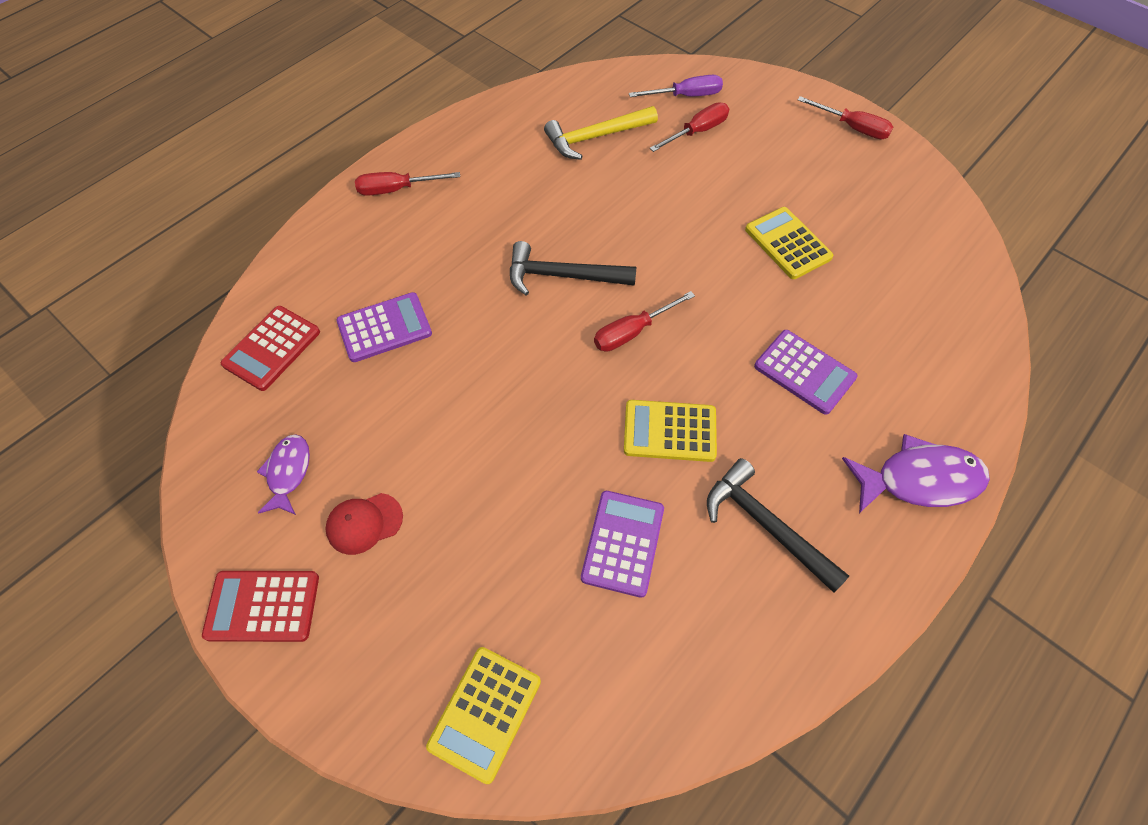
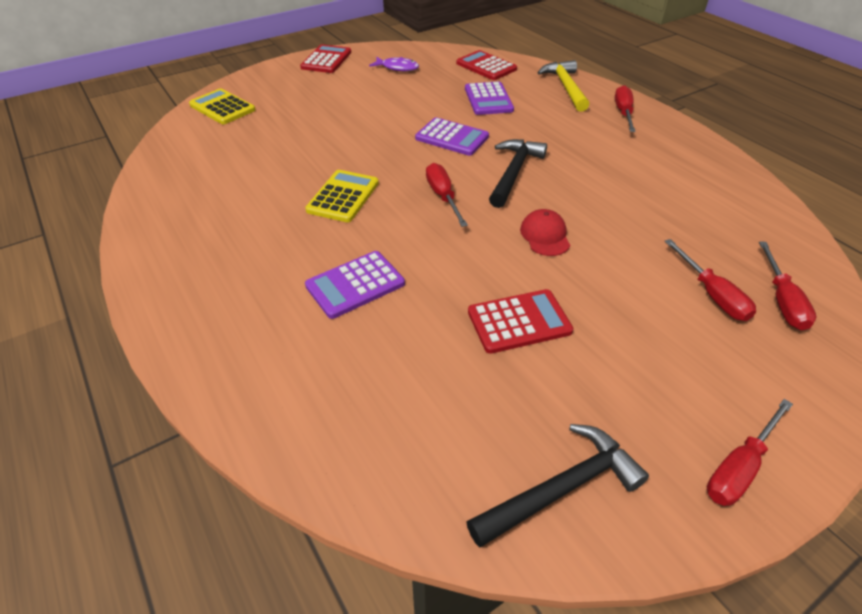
camera: 105 degrees right, 15 degrees down
(364, 523) = (352, 85): red cap -> red cap (545, 235)
(595, 137) = (695, 218): yellow hammer -> yellow hammer (566, 87)
(623, 543) = (276, 162): purple calculator -> purple calculator (452, 138)
(686, 96) = (782, 300): purple screwdriver -> red screwdriver
(766, 525) = (239, 224): black hammer -> black hammer (562, 488)
(788, 243) = (519, 322): yellow calculator -> red calculator
(919, 480) = (206, 325): purple fish -> none

